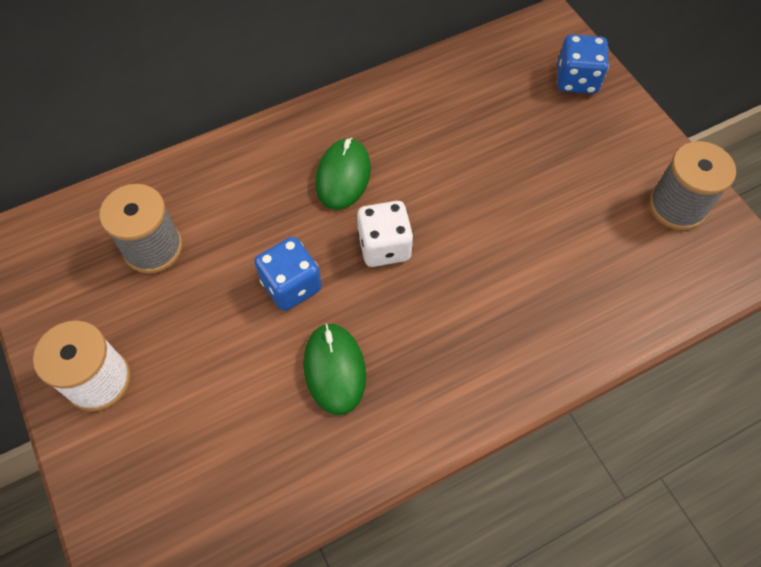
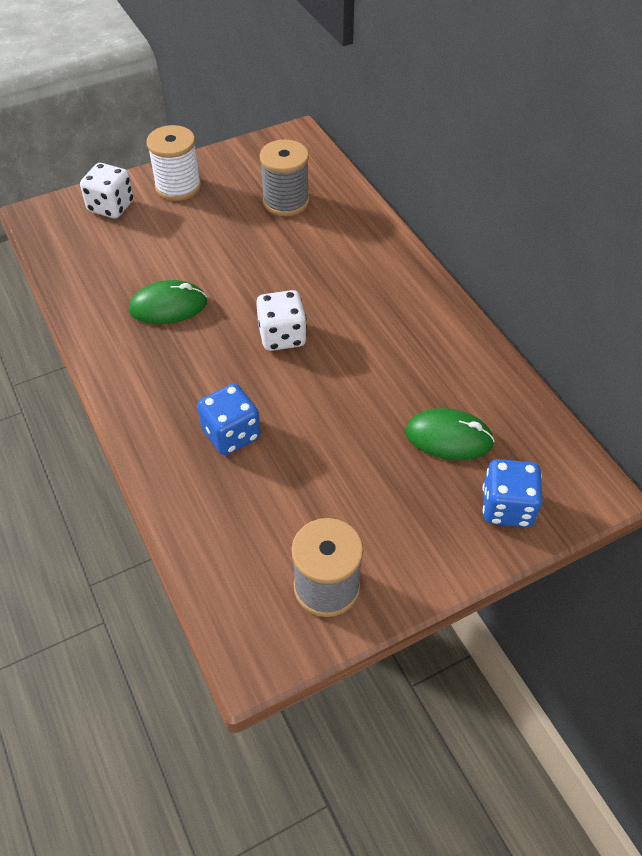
camera: 90 degrees right, 10 degrees down
(128, 469) = (111, 207): none -> white dice
(291, 285) = (246, 279): blue dice -> blue dice (231, 434)
(343, 176) = (359, 308): green mouse -> green mouse (449, 437)

